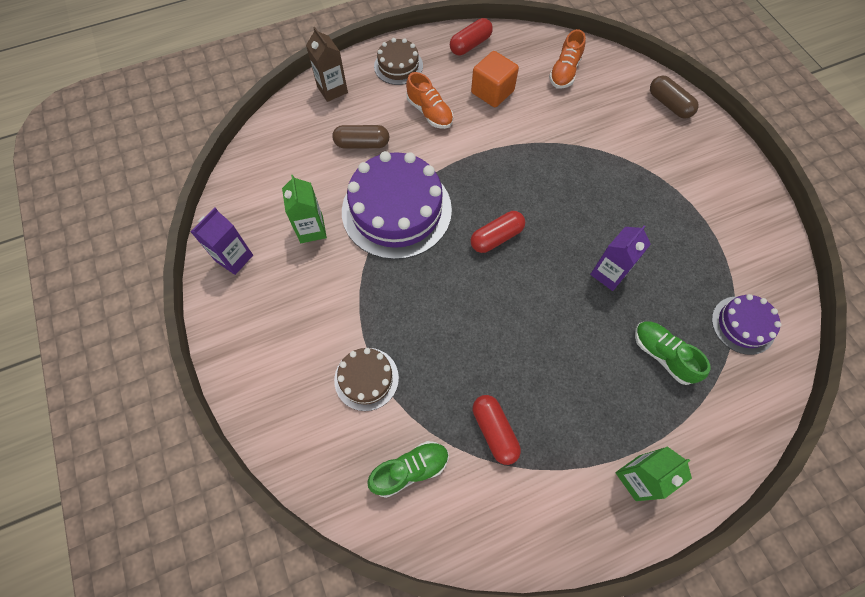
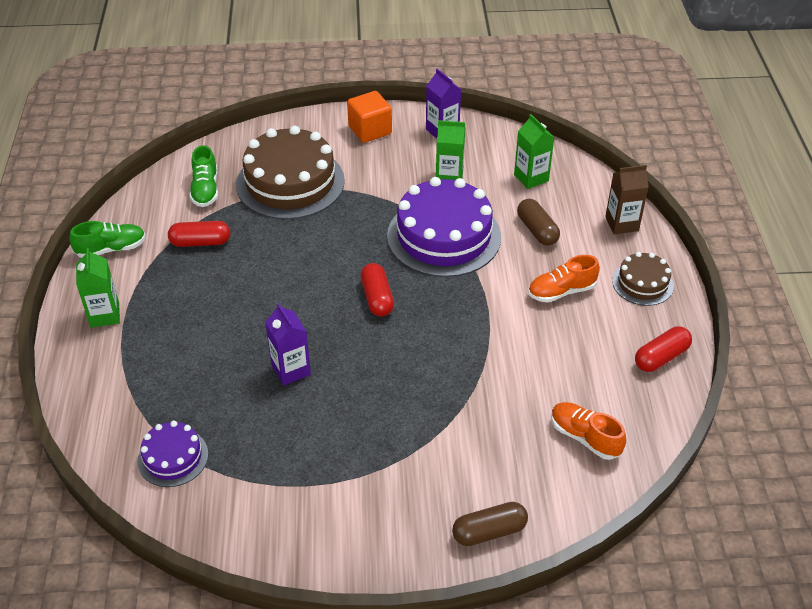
camera: 110 degrees right, 20 degrees down
(290, 164) = (531, 178): none -> green carton
(362, 144) = (537, 230): brown capsule -> brown capsule turned 45 degrees counterclockwise
(366, 378) = (290, 182): brown cake -> brown cake, size x1.96
(470, 45) = (661, 357): red capsule -> red capsule turned 75 degrees clockwise
(492, 92) = (574, 354): orange cube -> orange cube (370, 130)
(662, 355) = (187, 377): green shoe -> green shoe (111, 249)

